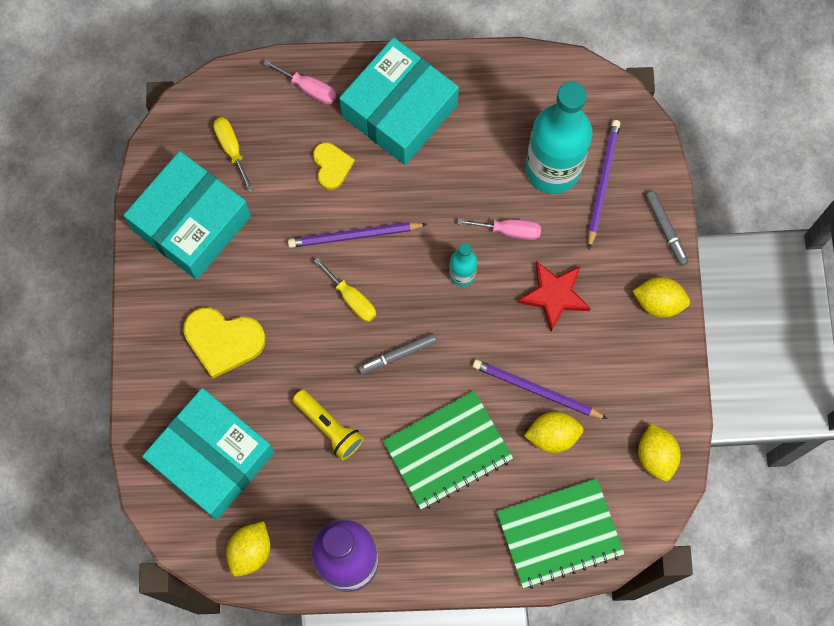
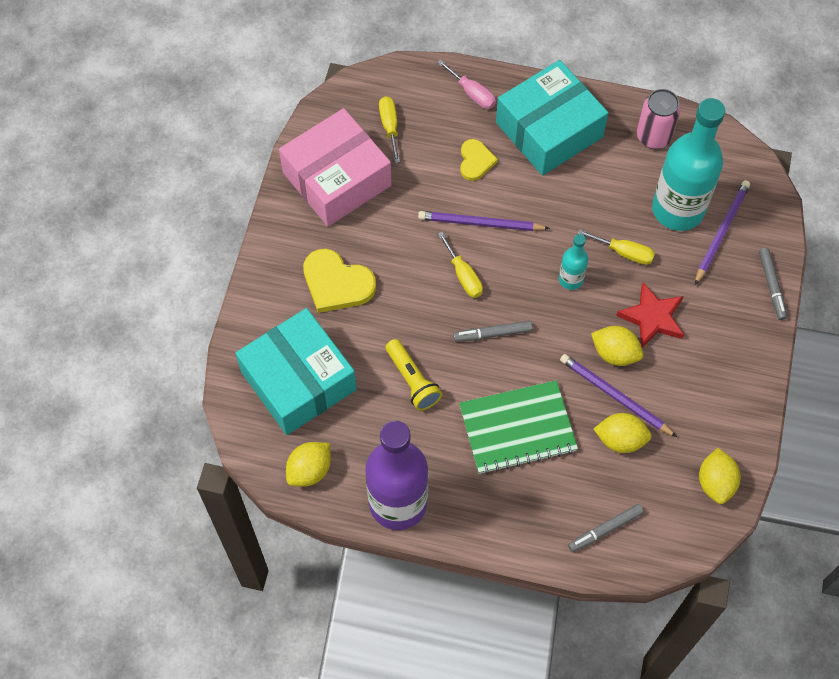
camera: 15 degrees right, 10 degrees down
(192, 223) = (337, 179): turquoise box -> pink box
(509, 91) = (653, 136): none -> pink can
(509, 231) = (624, 252): pink screwdriver -> yellow screwdriver
(559, 534) = (605, 530): green notebook -> grey marker
(658, 302) = (750, 347): yellow lemon -> yellow lemon (615, 353)

